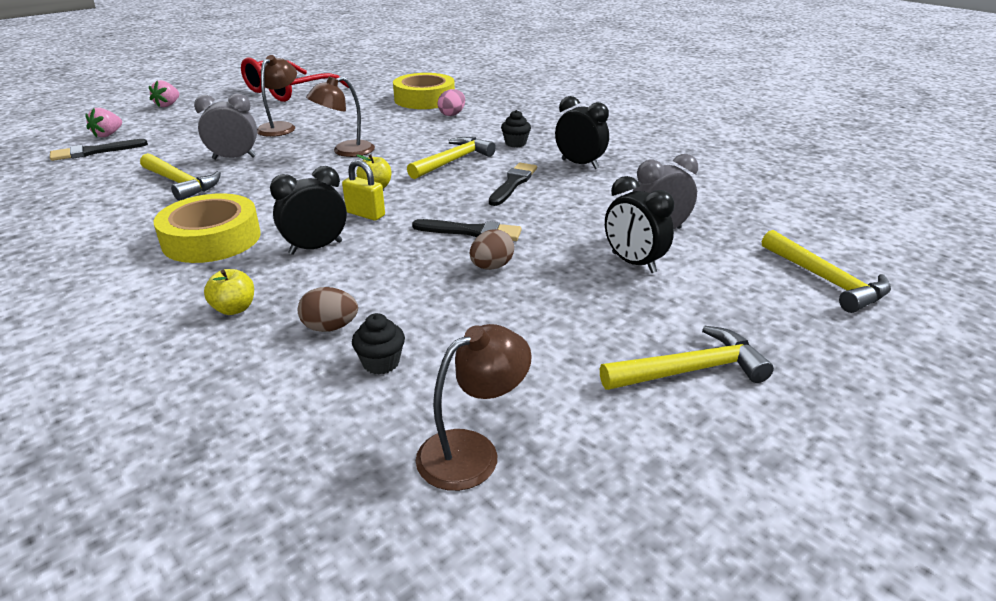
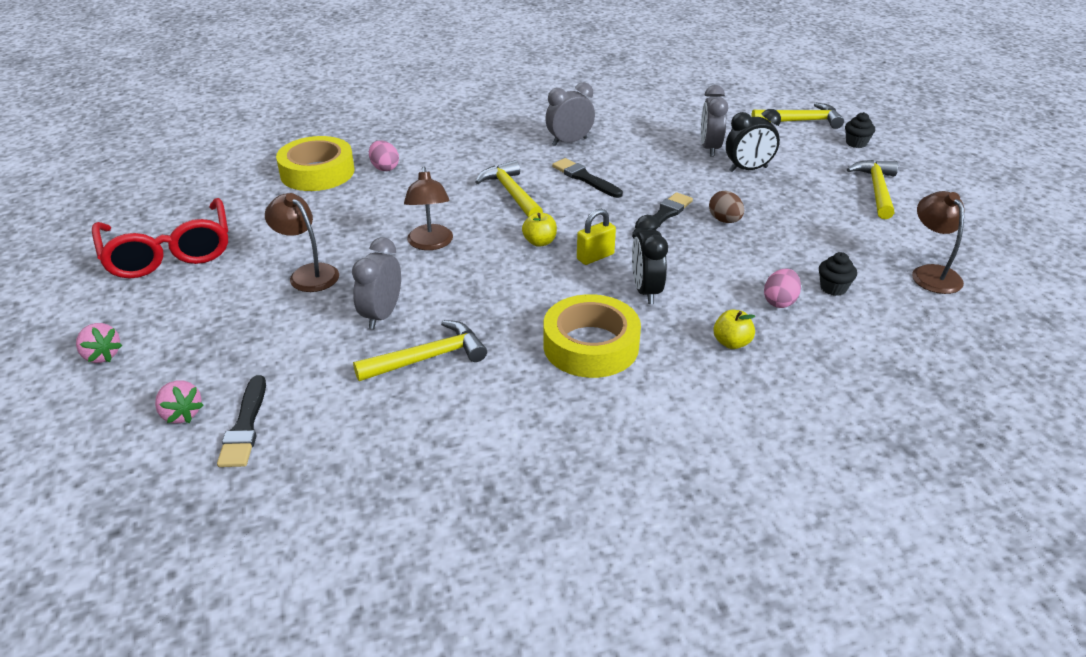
camera: 65 degrees left, 5 degrees up
(330, 327) = (780, 301): brown egg -> pink egg
(515, 143) = (497, 156): black cupcake -> black cupcake (856, 143)
(579, 164) = (569, 142): black clock -> grey clock

